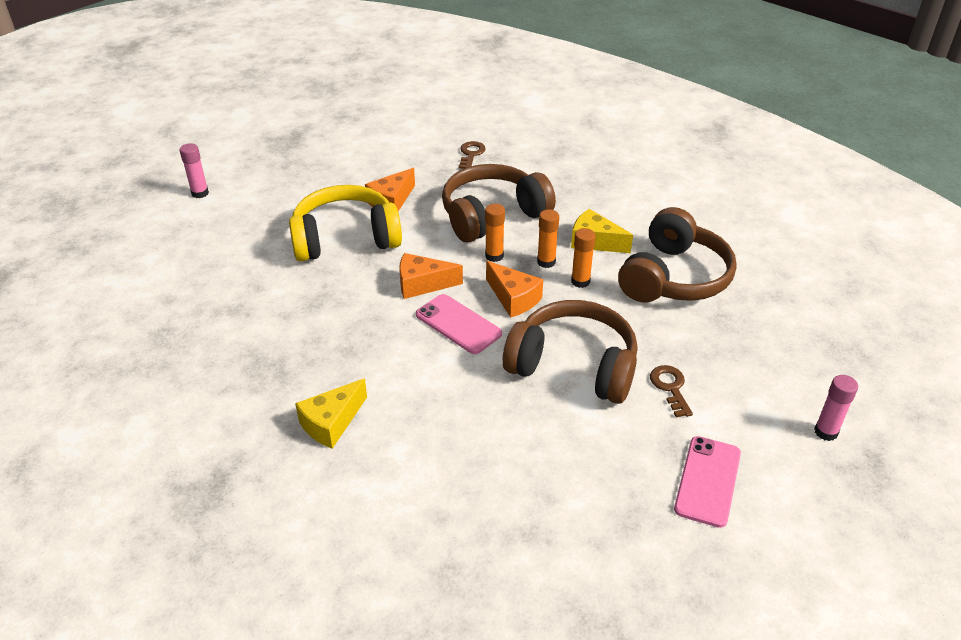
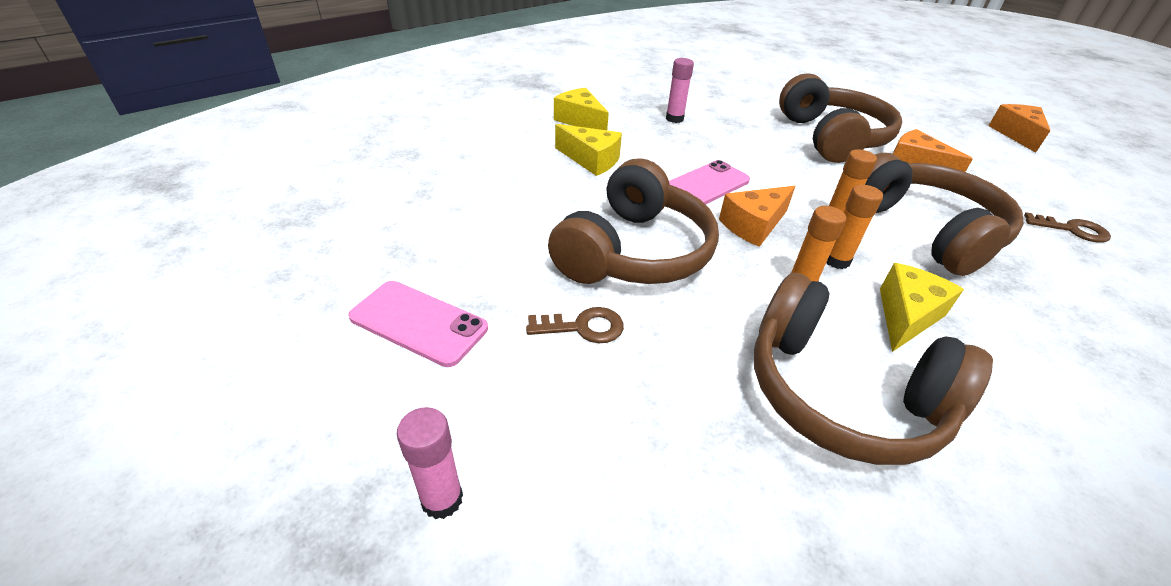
camera: 95 degrees right, 0 degrees up
(200, 193) = (871, 81): pink glue stick -> pink glue stick (674, 119)
(345, 239) = (831, 138): yellow headphones -> brown headphones
(422, 284) = (767, 171): orange cheese -> orange cheese (1016, 134)
(427, 405) = (591, 160): none -> yellow cheese

